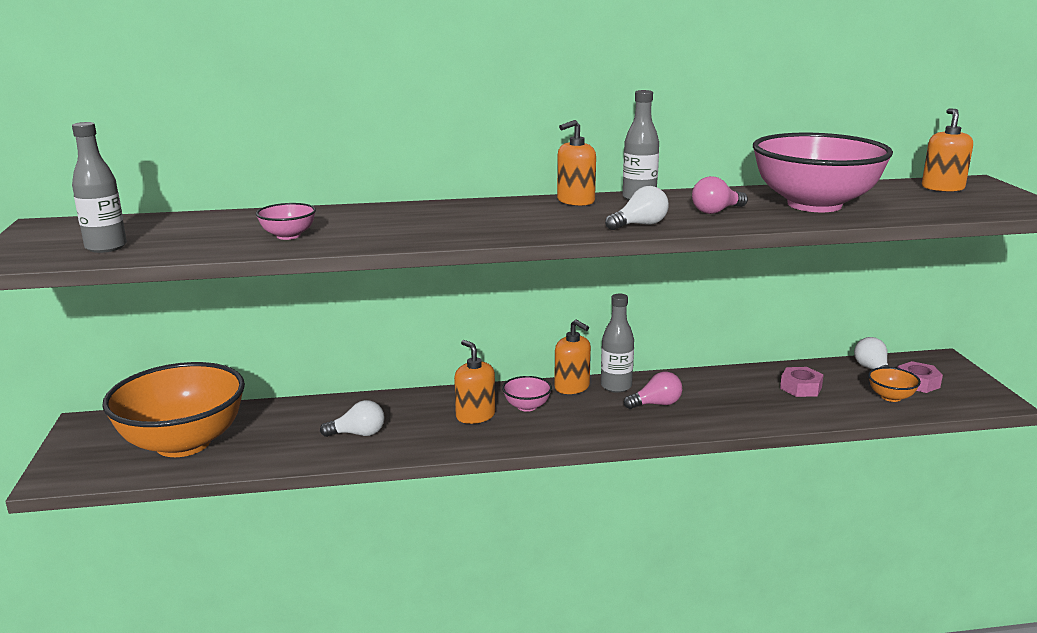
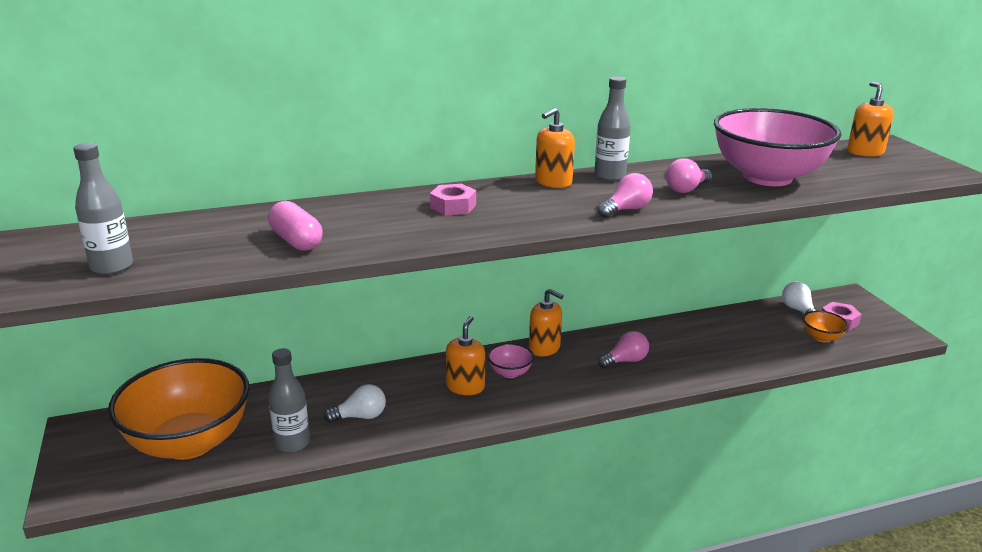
camera: 10 degrees left, 5 degrees up
(288, 236) = (296, 241): pink bowl -> pink capsule
(475, 416) = (465, 387): orange soap dispenser -> orange soap dispenser turned 60 degrees clockwise
(616, 386) = (584, 344): grey bottle -> grey bottle (292, 443)
(640, 225) = (626, 210): white light bulb -> pink light bulb
(801, 388) = (744, 333): pink nut -> pink nut (453, 206)

